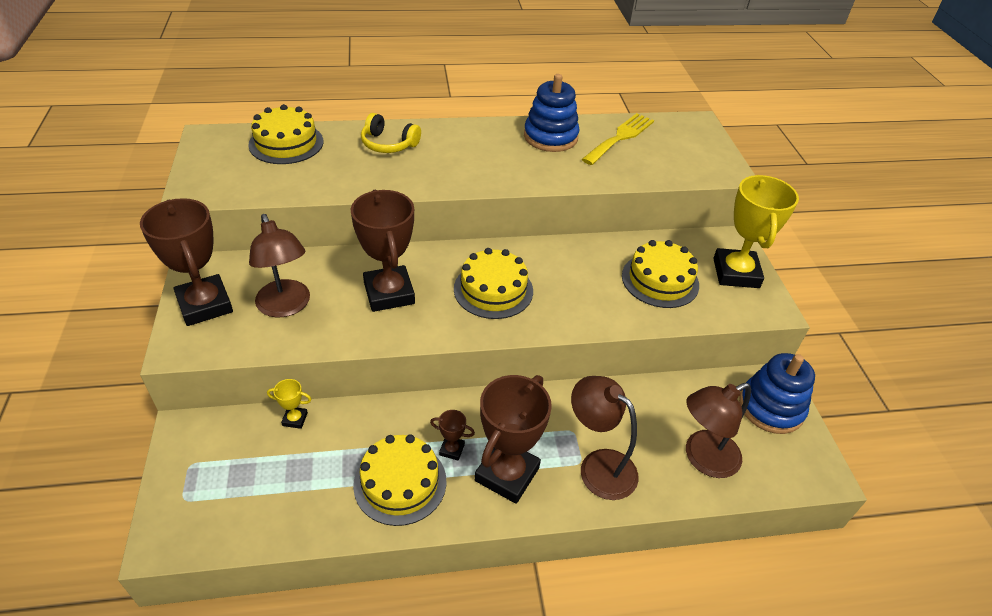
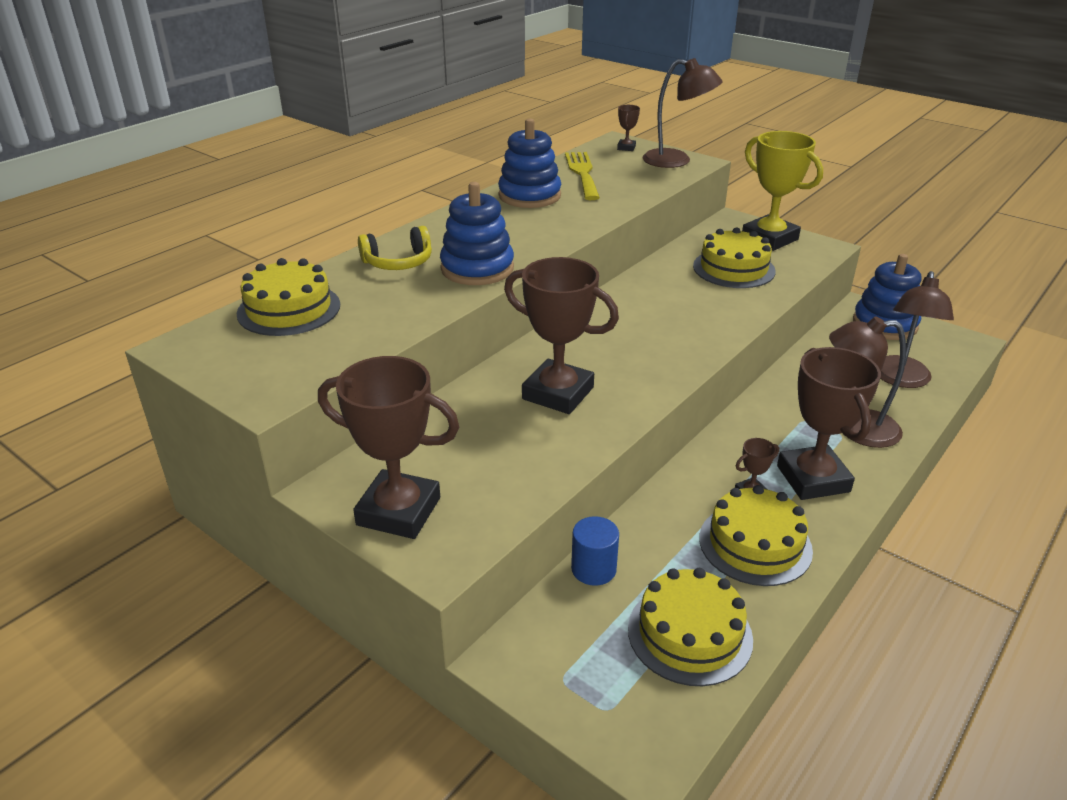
camera: 40 degrees left, 10 degrees down
(286, 307) = (485, 460): brown lamp -> brown lamp (676, 161)
(295, 419) = (593, 569): yellow trophy -> blue cylinder
(423, 175) = (477, 268): none -> blue stacking toy
(493, 290) = (635, 341): yellow cake -> yellow cake (689, 634)
(694, 131) = (626, 148): none -> brown trophy

